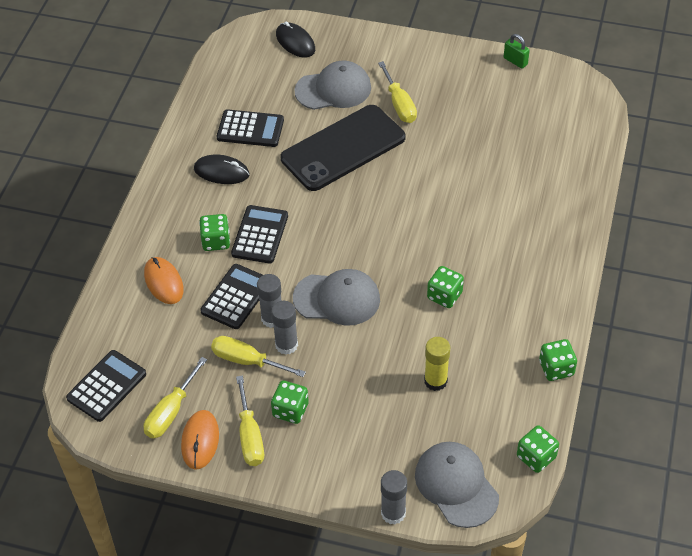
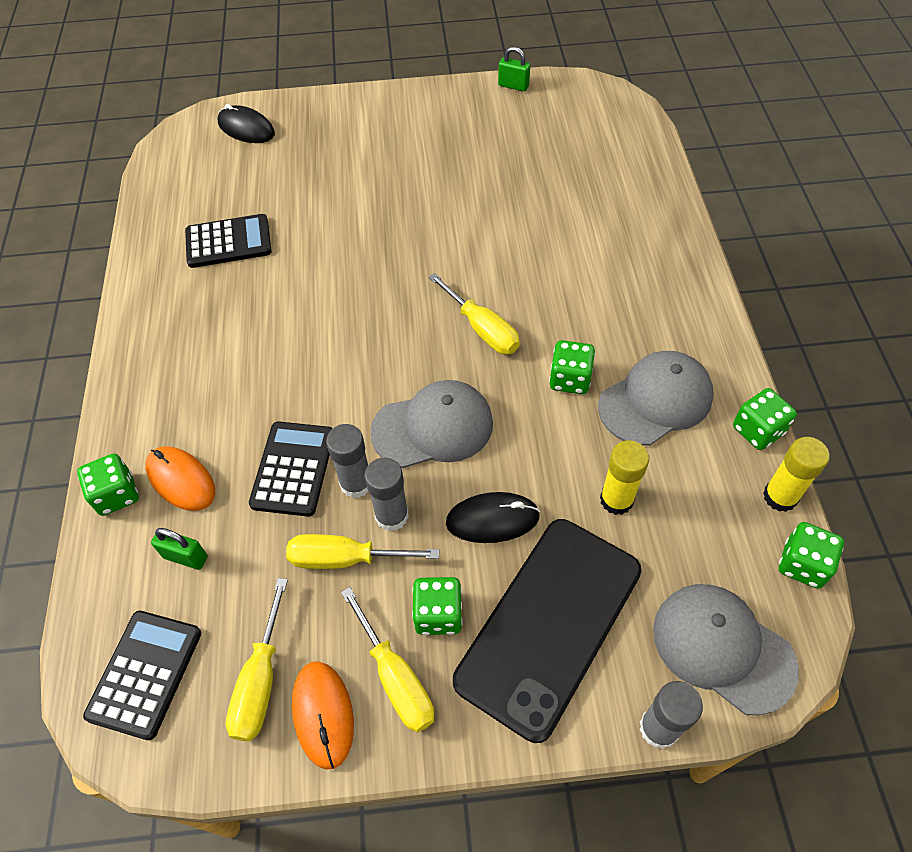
camera: 20 degrees left, 5 degrees up
(151, 329) = (185, 557): none -> green padlock
(216, 241) = (236, 399): green dice -> green dice (116, 494)
(221, 172) = (210, 305): black mouse -> black mouse (492, 519)
(260, 235) = (293, 372): black calculator -> none
(333, 89) = (315, 169): grey cap -> grey cap (656, 400)
(343, 148) = (357, 233): black phone -> black phone (549, 624)
(399, 104) = (403, 165): yellow screwdriver -> yellow screwdriver (482, 329)
(546, 413) = (780, 496): none -> yellow glue stick

